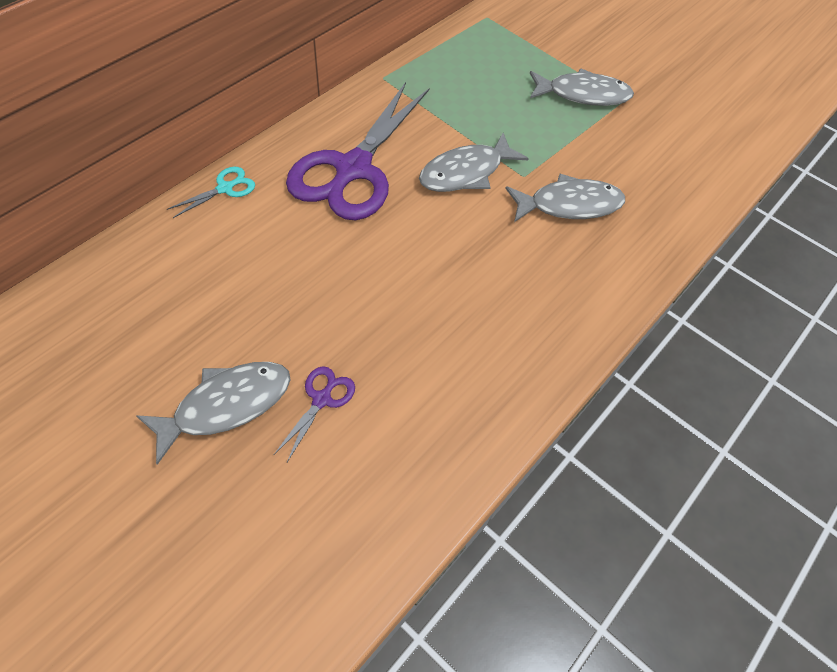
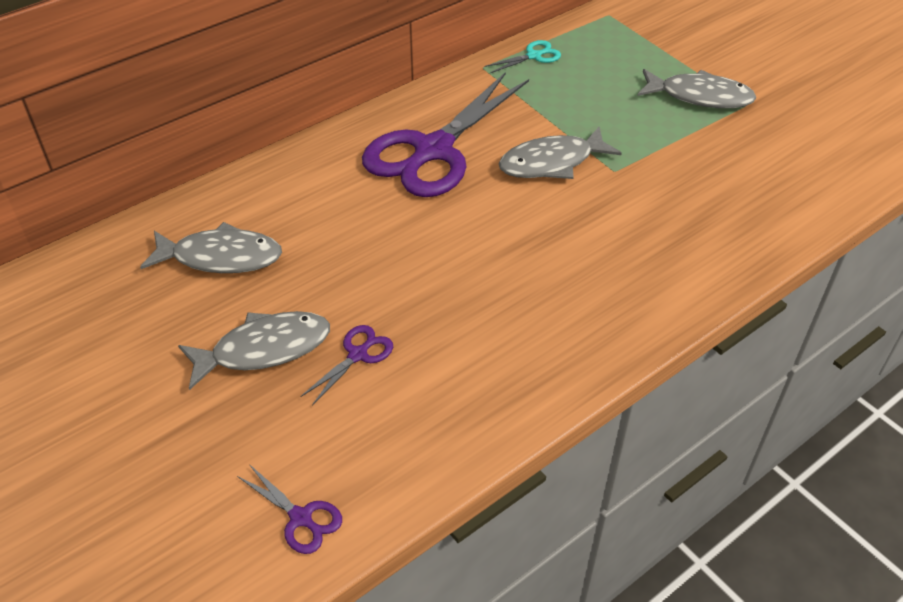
camera: 15 degrees right, 10 degrees down
(225, 188) = (301, 158): turquoise scissors -> turquoise scissors (533, 56)
(298, 592) = (301, 518): none -> purple scissors
(569, 205) = (659, 202): grey fish -> grey fish (221, 257)

